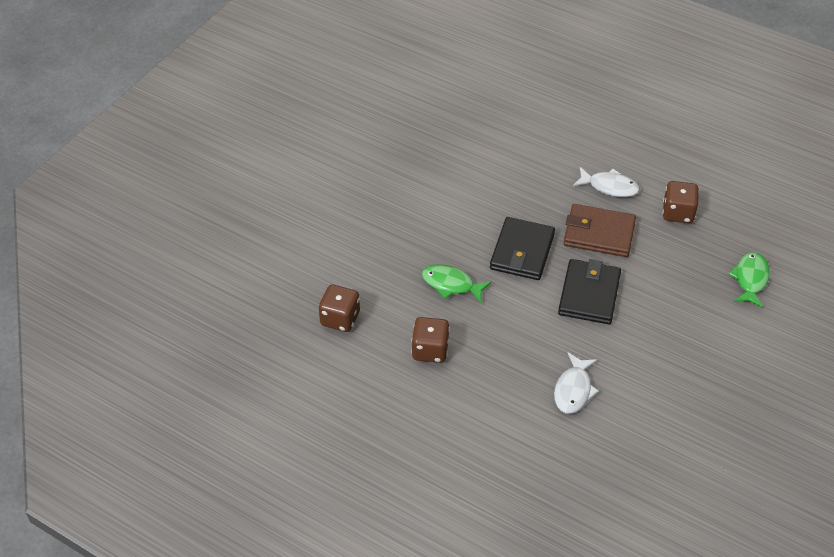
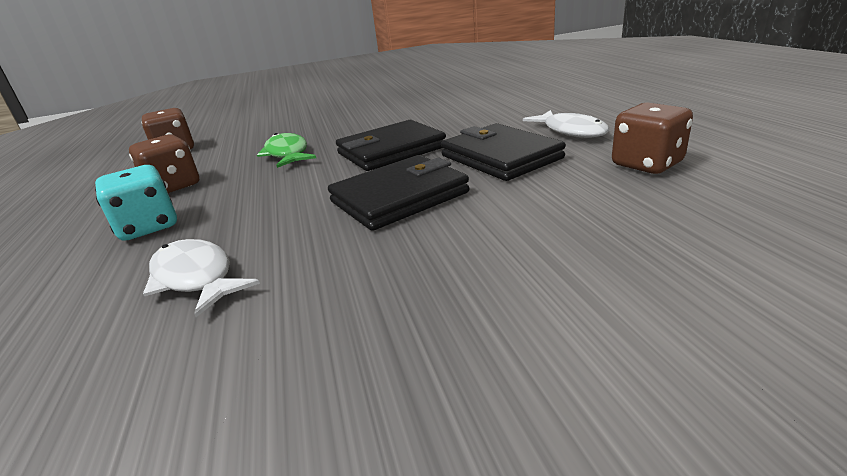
camera: 45 degrees right, 20 degrees down
(485, 382) = (148, 227): none -> turquoise dice
(573, 390) = (195, 278): white fish -> white fish turned 75 degrees clockwise
(599, 233) = (500, 157): brown wallet -> black wallet
(750, 279) = (718, 265): green fish -> none

